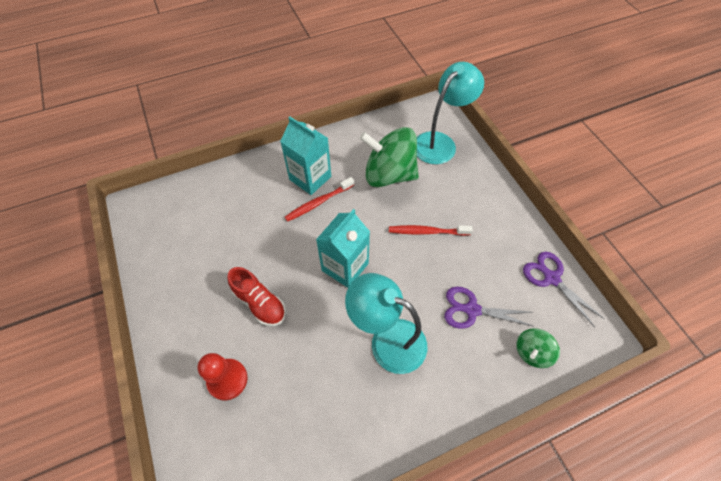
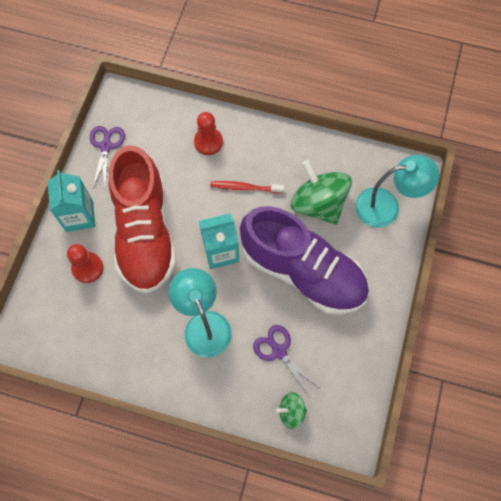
camera: 40 degrees right, 10 degrees up
(254, 189) = (208, 142): none -> red pawn
(260, 303) = (145, 233): red shoe -> red shoe, size x2.33
(310, 178) = (256, 162): turquoise carton -> turquoise carton (79, 216)
(427, 232) = (303, 271): red toothbrush -> purple shoe
(551, 278) = (360, 378): purple scissors -> purple scissors (106, 146)

